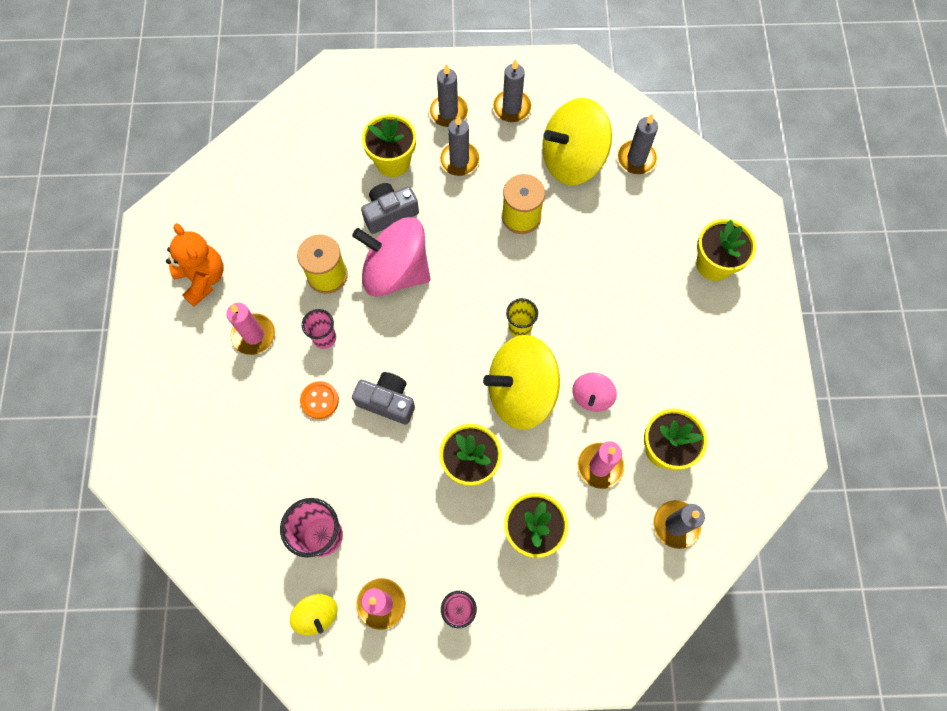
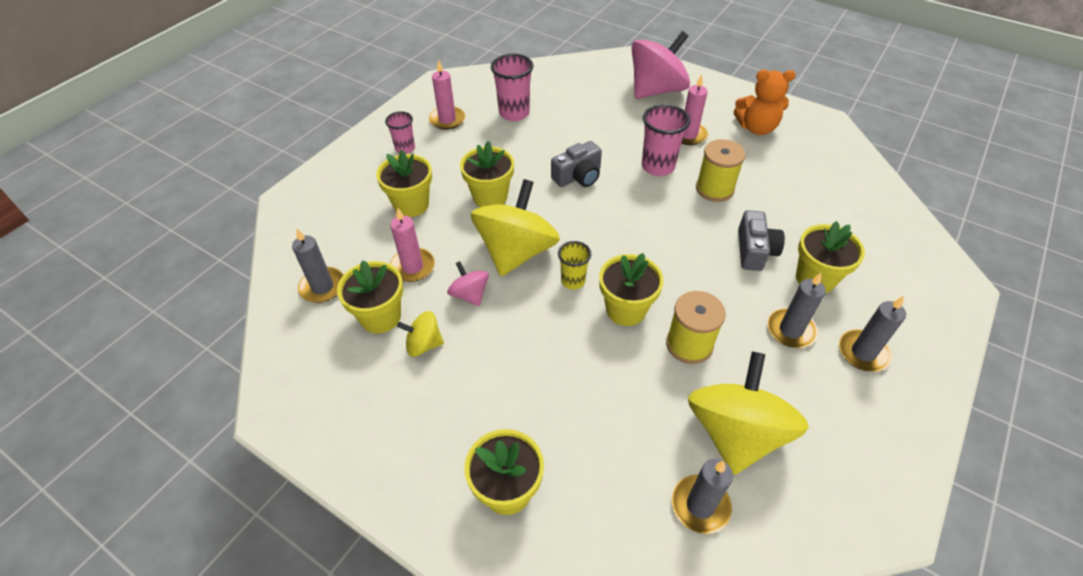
camera: 125 degrees right, 20 degrees down
(317, 615) = (470, 94): yellow spinning top -> yellow spinning top (424, 344)
(319, 400) = (609, 146): orange button -> none
(324, 338) = (658, 166): pink cup -> pink cup, size x1.62
(396, 271) = (689, 229): pink spinning top -> pink spinning top (656, 90)
(511, 107) = (844, 416): grey candle -> none
(520, 274) = (626, 309): none -> yellow flower pot

